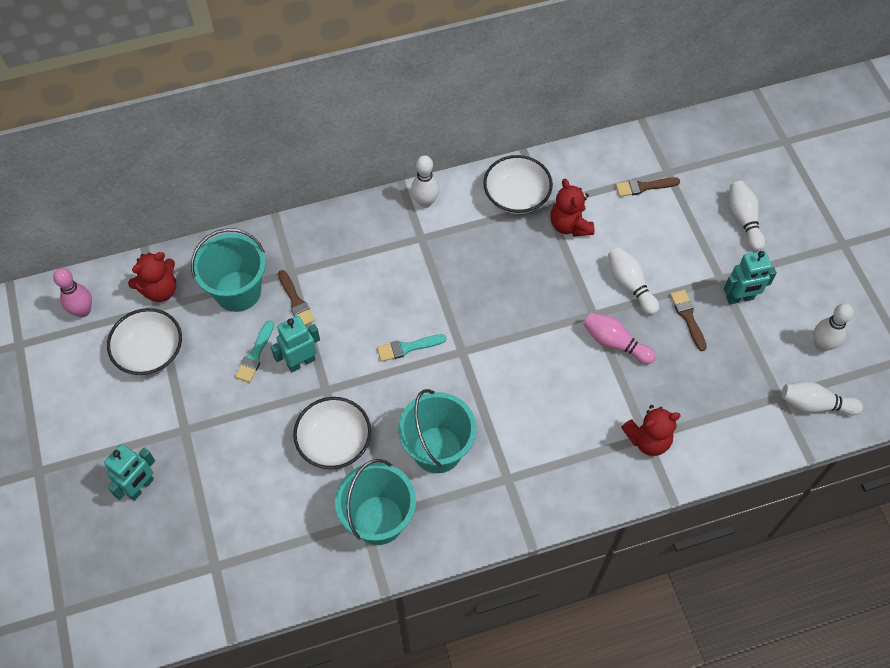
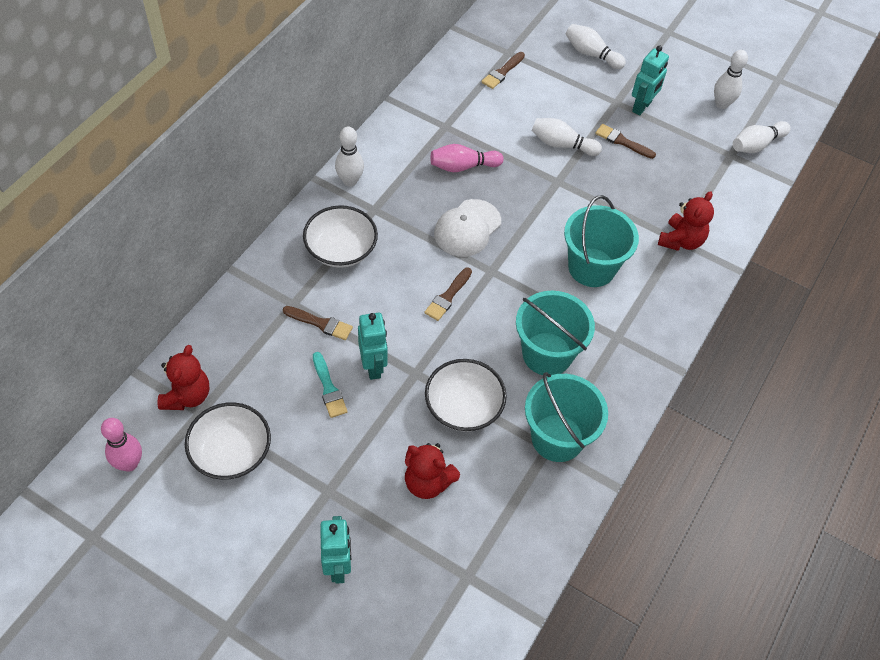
camera: 45 degrees left, 5 degrees down
(238, 291) = (261, 349): turquoise bucket -> turquoise bucket (591, 267)
(301, 362) = (373, 366): turquoise robot -> turquoise robot turned 150 degrees clockwise
(407, 348) = (448, 296): turquoise brush -> brown brush
(478, 303) = (467, 228): none -> white cap
(516, 196) = (417, 134): white bowl -> white bowl (341, 249)
(570, 225) = (477, 130): red teddy bear -> red teddy bear (427, 482)
(615, 343) = (592, 191): pink bowling pin -> pink bowling pin (463, 166)

